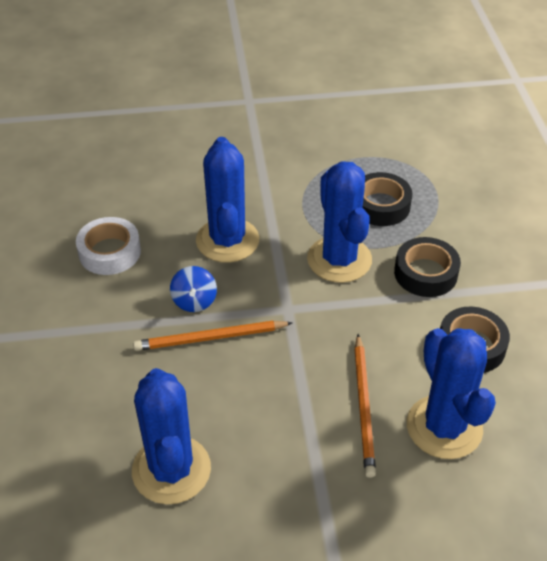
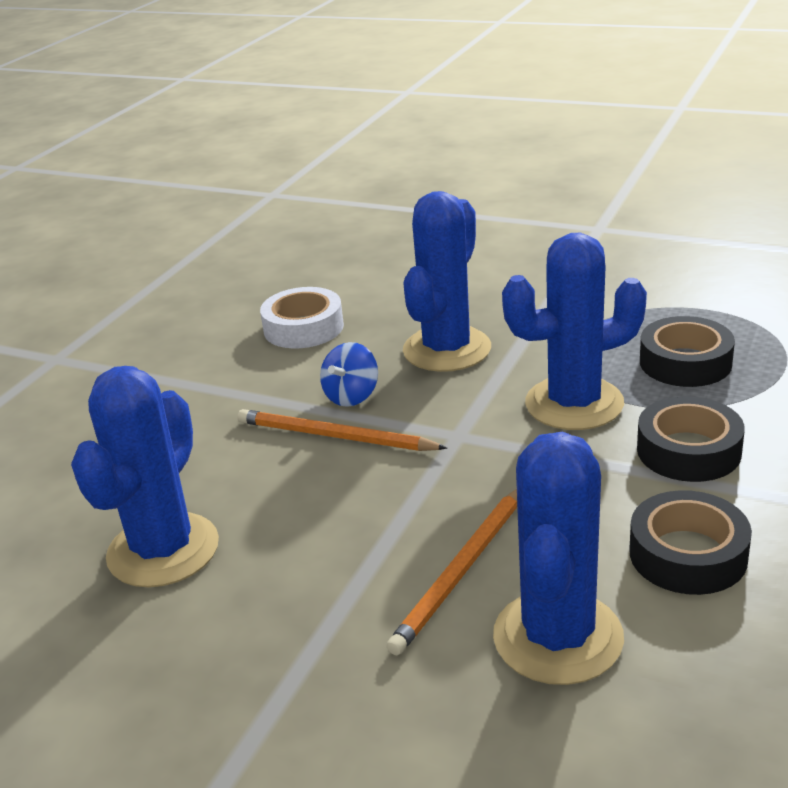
camera: 35 degrees right, 15 degrees down
(339, 259) = (574, 404): blue cactus -> blue cactus turned 60 degrees clockwise

